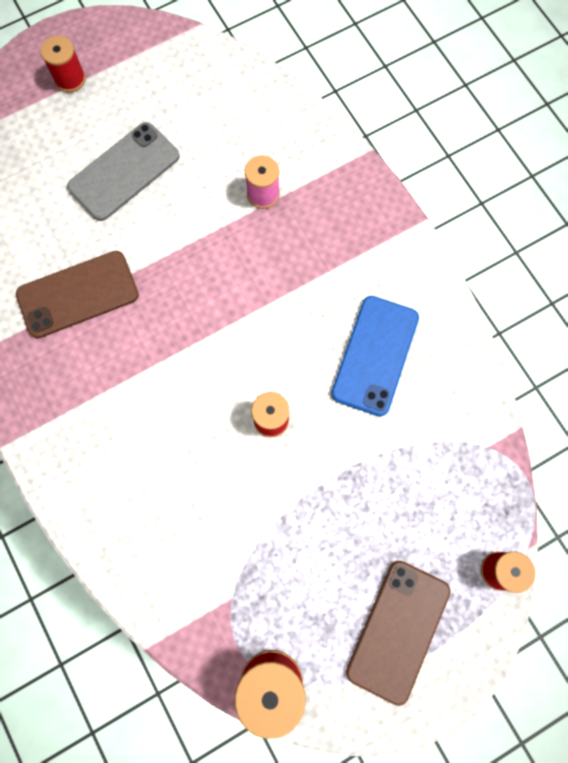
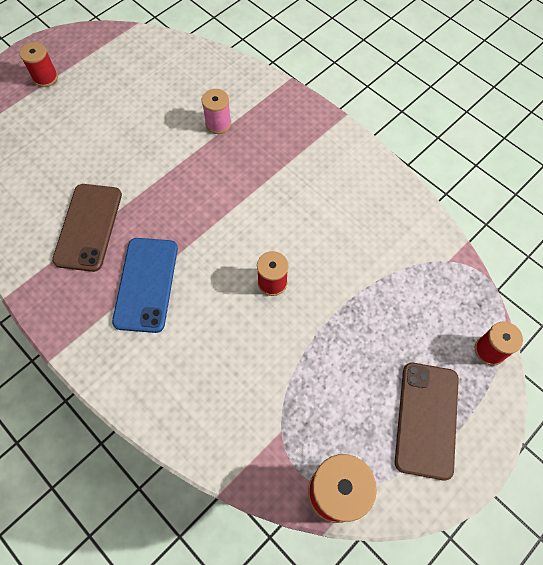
camera: 15 degrees left, 10 degrees down
(78, 294) = (88, 227): brown phone -> brown phone turned 45 degrees counterclockwise
(124, 172) = (104, 131): grey phone -> none
(375, 355) = (339, 216): blue phone -> blue phone (146, 284)

